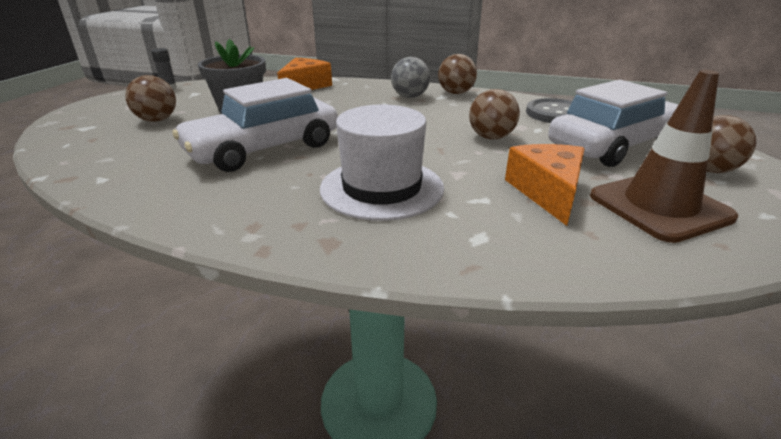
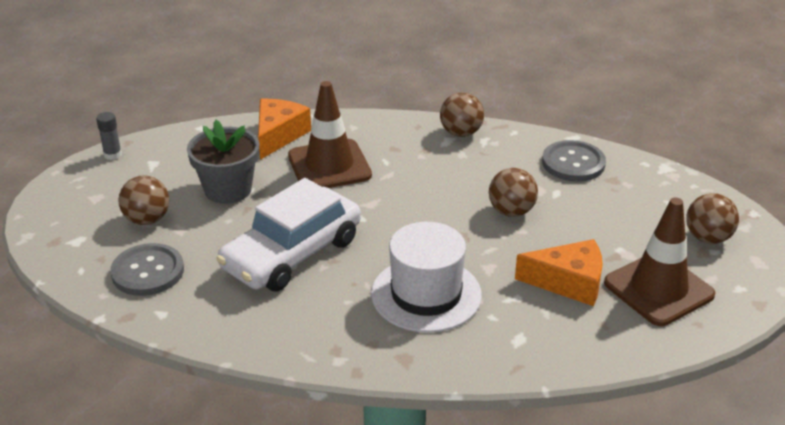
camera: 10 degrees left, 5 degrees up
(122, 150) = (148, 271): none -> grey button
(335, 102) = (329, 166): none -> brown traffic cone
(410, 97) = (411, 146): grey ball -> none
(547, 192) = (569, 282): orange cheese -> orange cheese turned 105 degrees clockwise
(613, 145) = (628, 211): white car -> none

